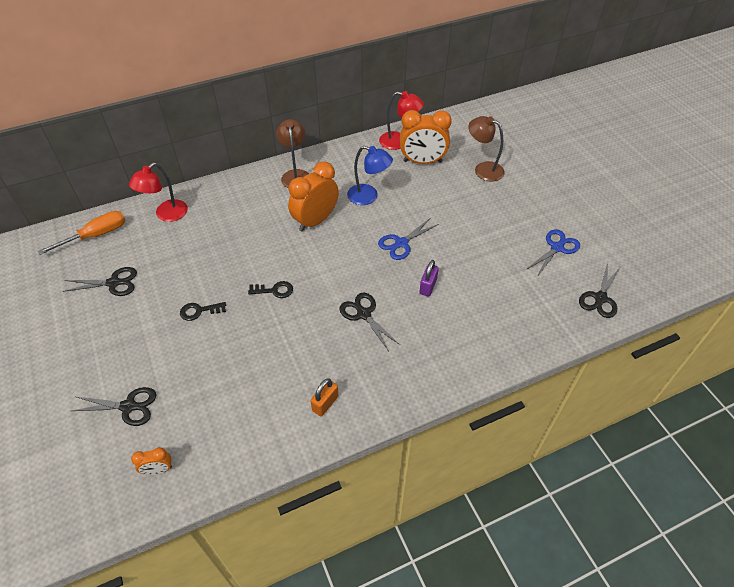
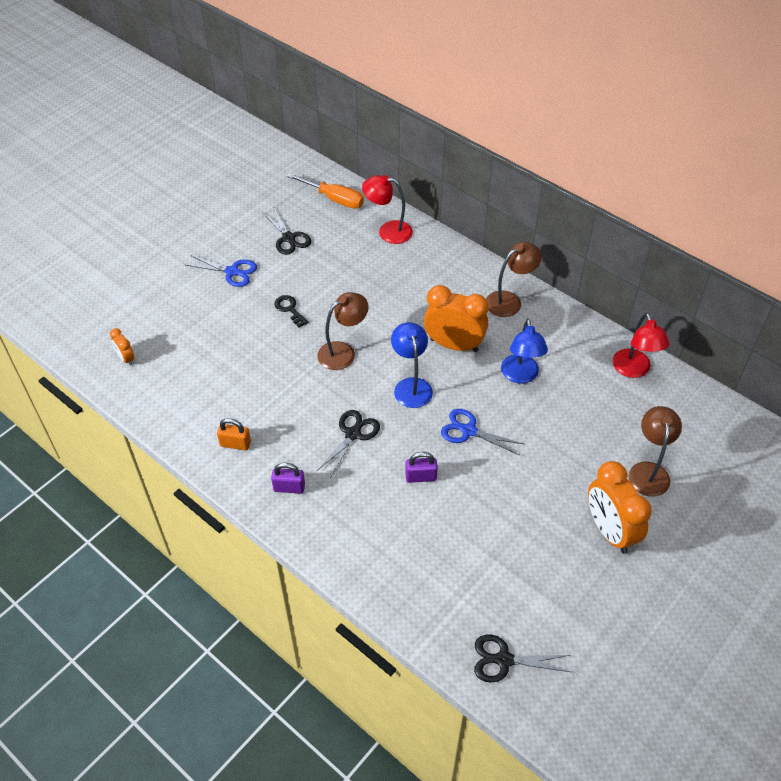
camera: 65 degrees right, 0 degrees up
(128, 406) = (173, 311): black scissors -> none
(274, 290) = (343, 352): black key -> brown lamp
(338, 260) = (411, 386): none -> blue lamp
(394, 377) = (289, 487): none -> purple padlock
(422, 161) = (616, 405): orange clock -> orange clock (609, 531)
(557, 248) = (560, 591): blue scissors -> blue scissors (232, 272)

